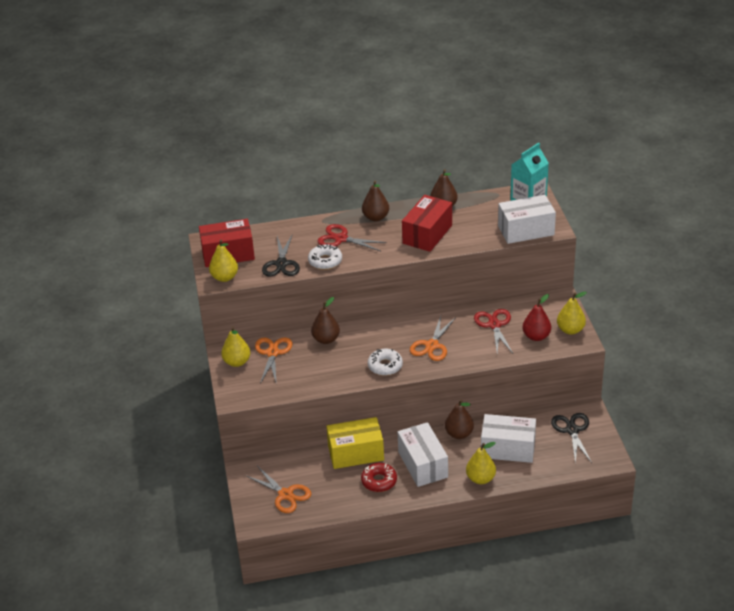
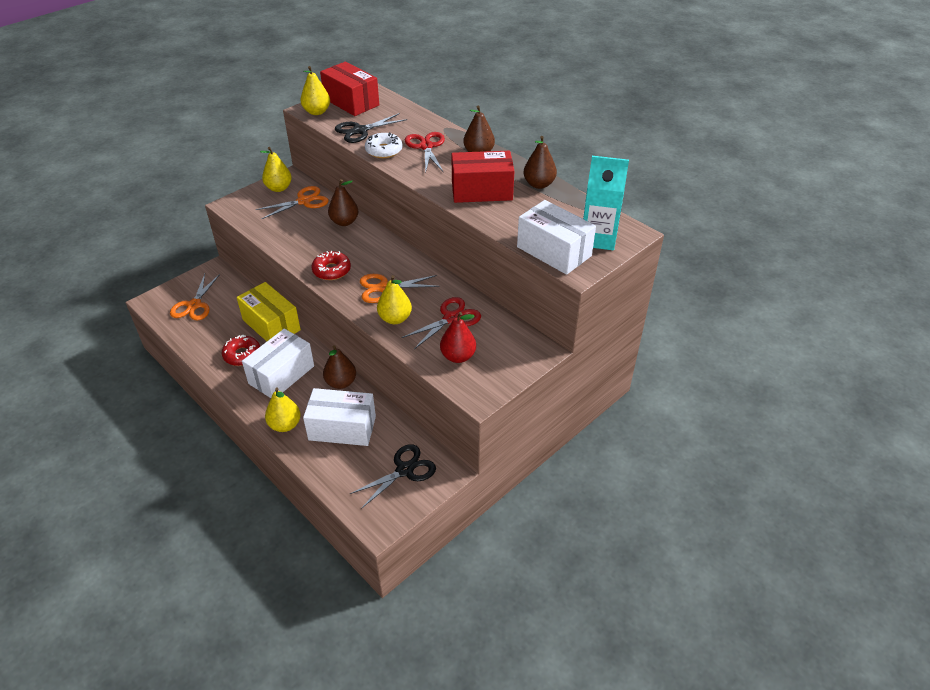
camera: 55 degrees right, 5 degrees up
(385, 366) = (331, 270): white donut -> red donut
(508, 448) = (342, 428): white box -> white box turned 60 degrees counterclockwise
(570, 330) = (491, 379): yellow pear -> yellow pear (395, 318)

